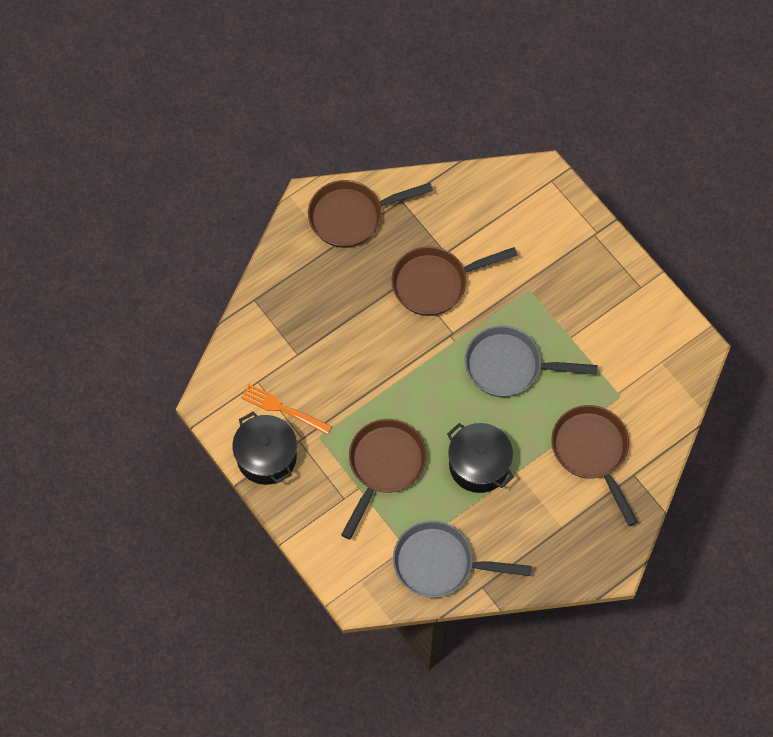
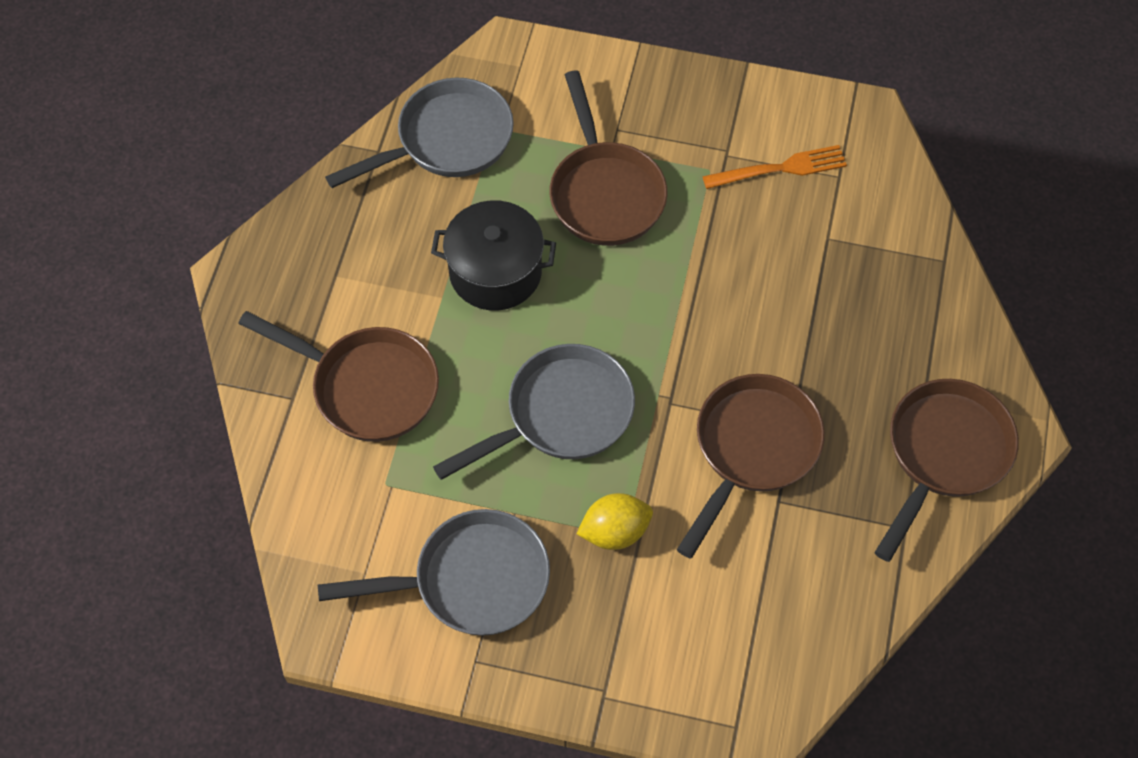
camera: 140 degrees right, 5 degrees down
(266, 457) = (744, 109): black pot -> none
(532, 295) = (615, 531): none -> yellow lemon
(615, 322) = (471, 580): none -> grey pan

